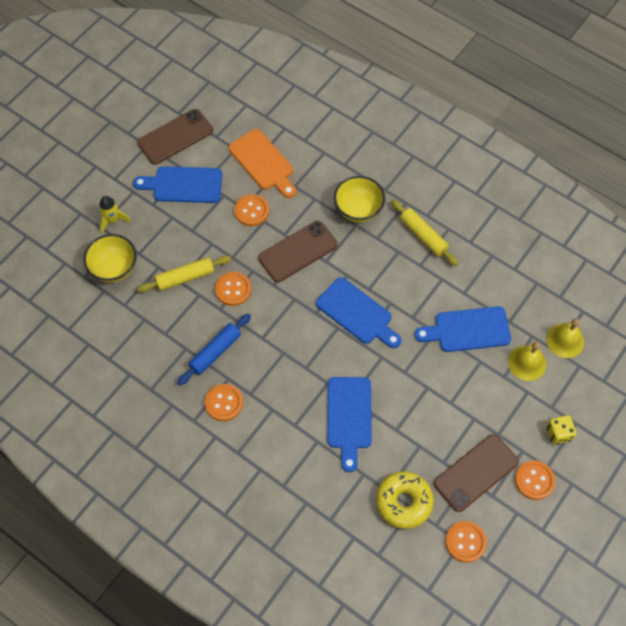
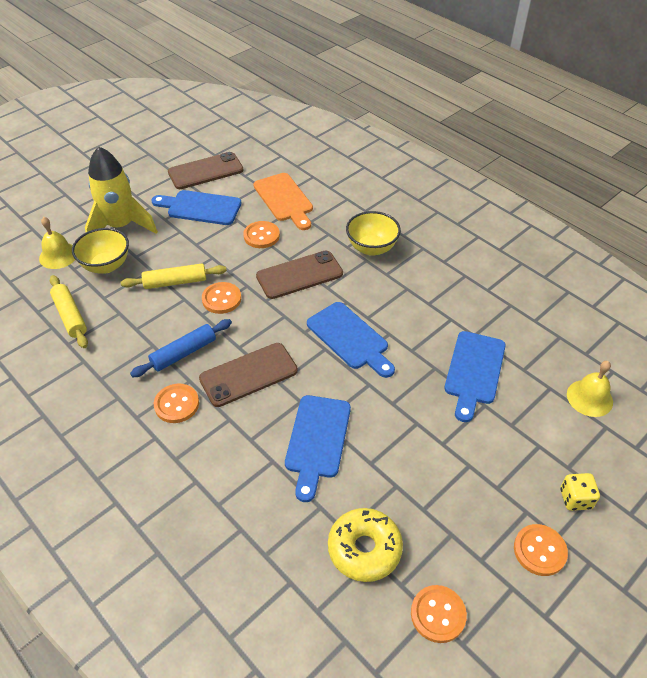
camera: 10 degrees right, 15 degrees down
(112, 220) = (121, 226): yellow rocket -> yellow rocket, size x2.08
(423, 236) = (437, 278): yellow rolling pin -> yellow rolling pin (70, 316)
(468, 330) = (474, 371): blue cutting board -> blue cutting board turned 75 degrees counterclockwise
(475, 472) = (463, 528): brown phone -> brown phone (248, 374)
(527, 363) = (541, 414): yellow bell -> yellow bell (58, 255)

